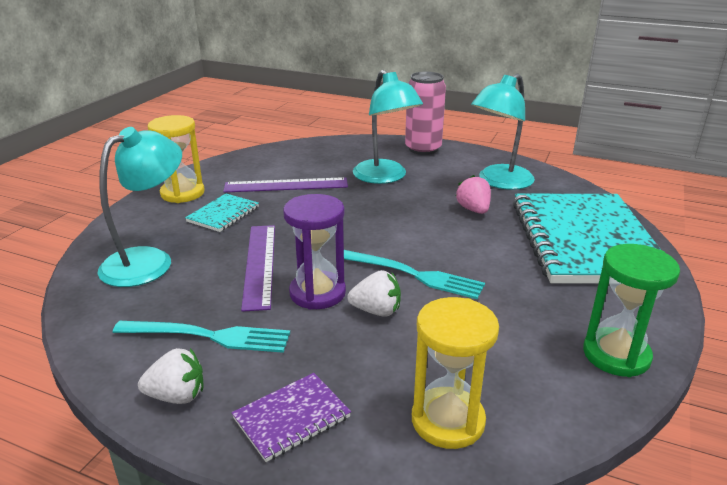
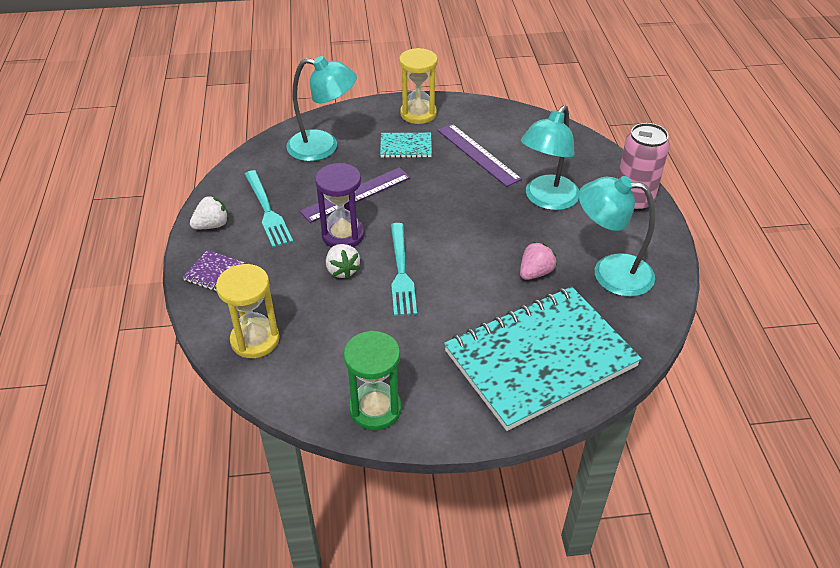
camera: 60 degrees right, 15 degrees up
(177, 396) = (212, 225): white strawberry -> white strawberry turned 90 degrees counterclockwise

